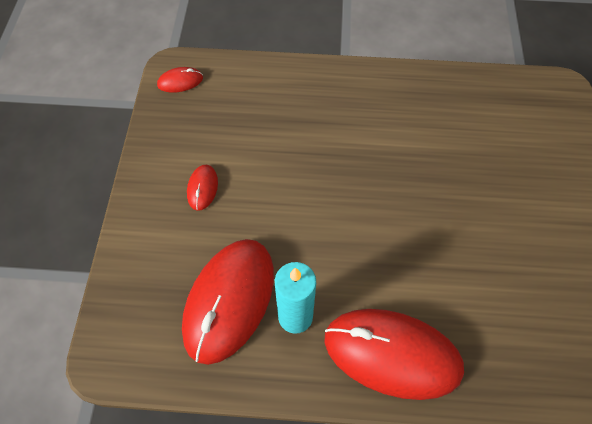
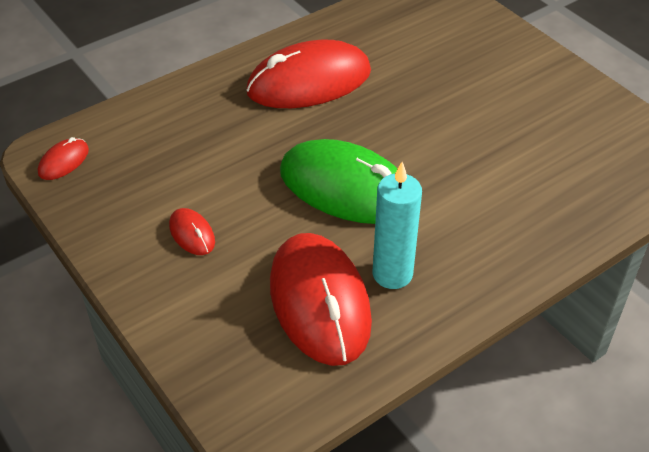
camera: 40 degrees left, 15 degrees down
(330, 223) = (346, 188): none -> green mouse
(392, 354) = (499, 246): red mouse -> red mouse (309, 82)

